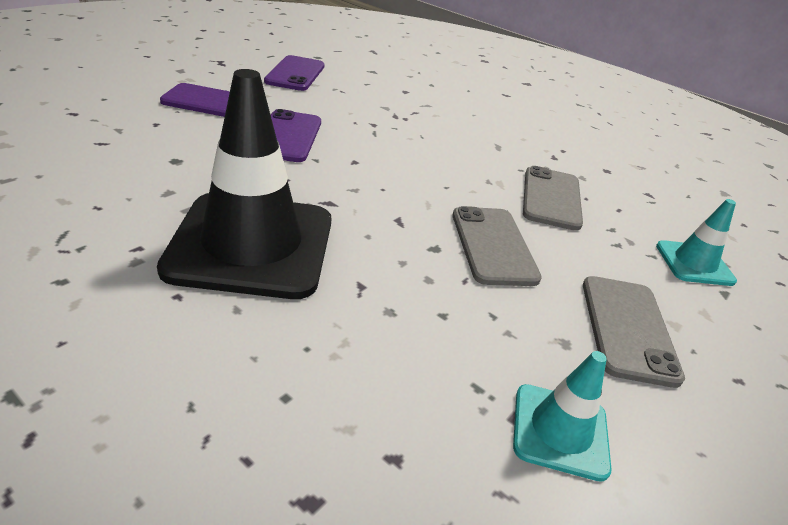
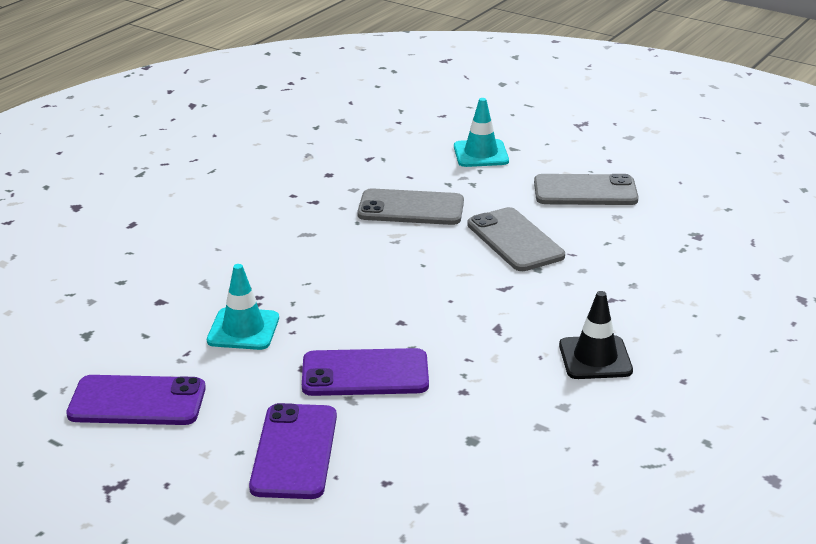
camera: 90 degrees left, 5 degrees down
(252, 245) = (595, 358): black traffic cone -> black traffic cone, size x0.48
(493, 246) = (515, 240): grey phone -> grey phone turned 75 degrees clockwise
(560, 431) = (697, 223): turquoise traffic cone -> turquoise traffic cone (243, 329)

